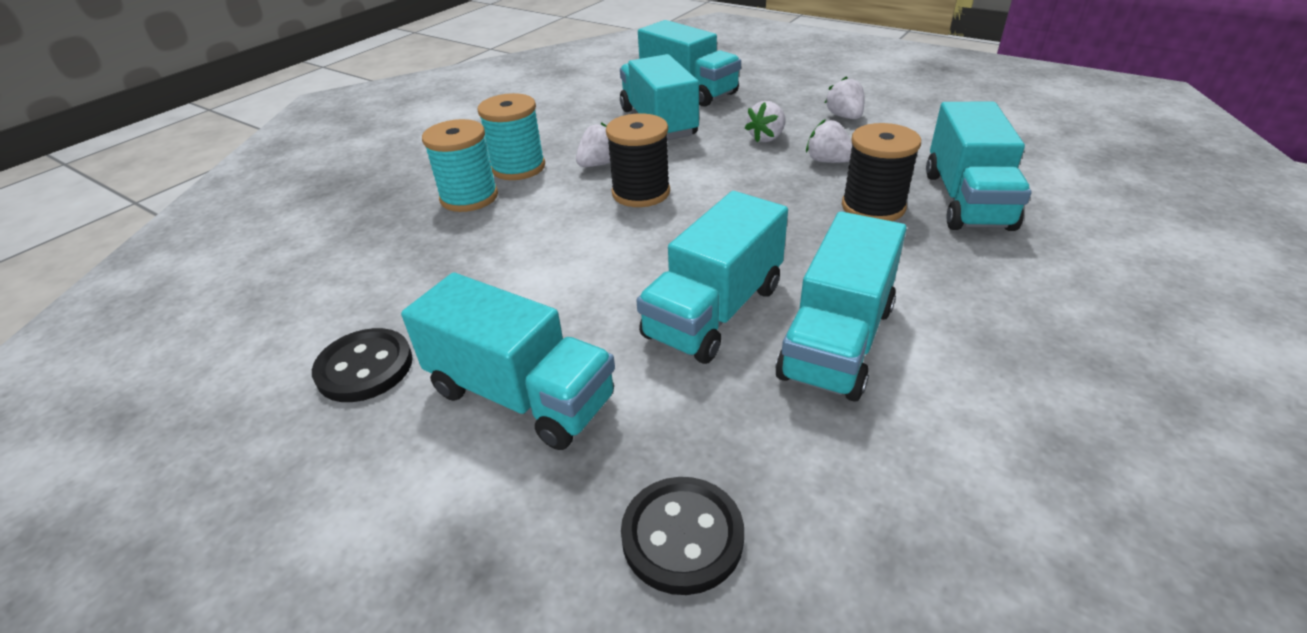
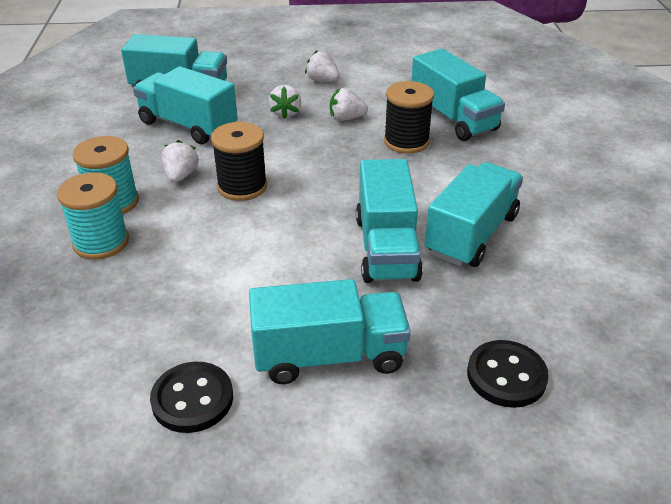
camera: 40 degrees left, 0 degrees up
(837, 341) = (471, 234): turquoise truck -> turquoise truck turned 135 degrees counterclockwise

